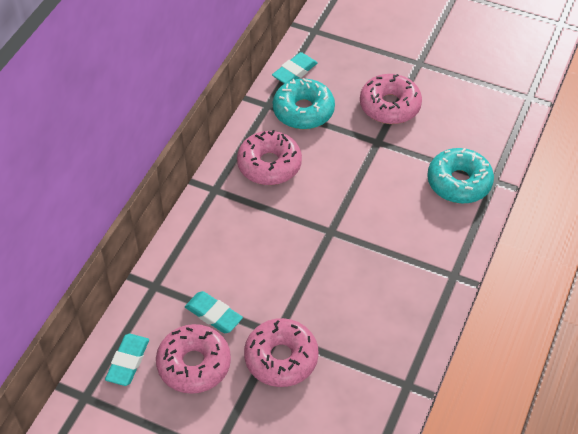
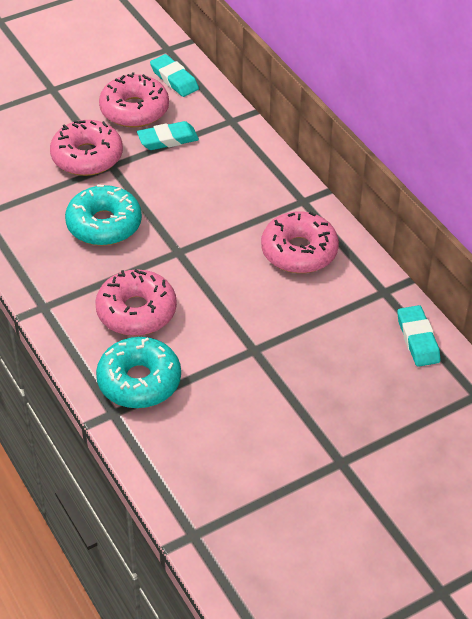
camera: 125 degrees right, 5 degrees down
(303, 111) = (351, 315): turquoise donut -> turquoise donut (104, 224)
(390, 106) = (295, 391): pink donut -> pink donut (136, 311)

